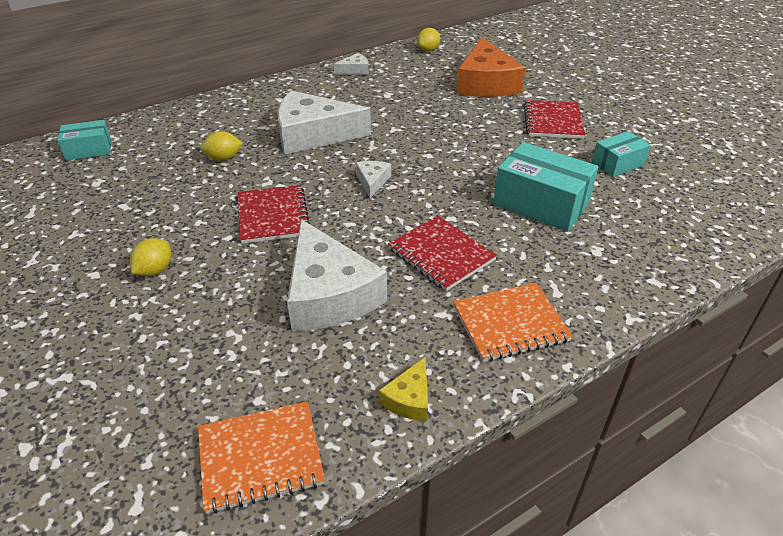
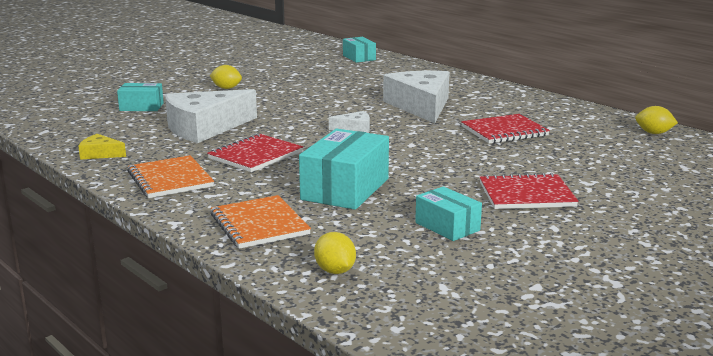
camera: 80 degrees right, 20 degrees down
(200, 362) = (141, 107): none -> turquoise box
(223, 158) = (367, 87): yellow lemon -> yellow lemon (335, 271)
(260, 457) = (65, 126): orange notebook -> orange notebook (259, 224)
(273, 216) = (294, 106): red notebook -> red notebook (504, 131)
(355, 70) = (563, 109): white cheese -> none
(486, 83) = (595, 161): orange cheese -> none

